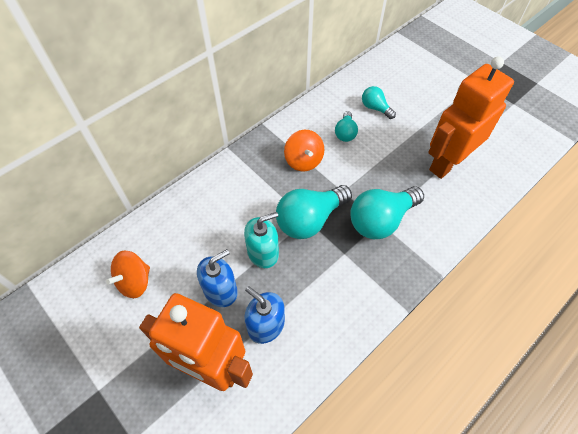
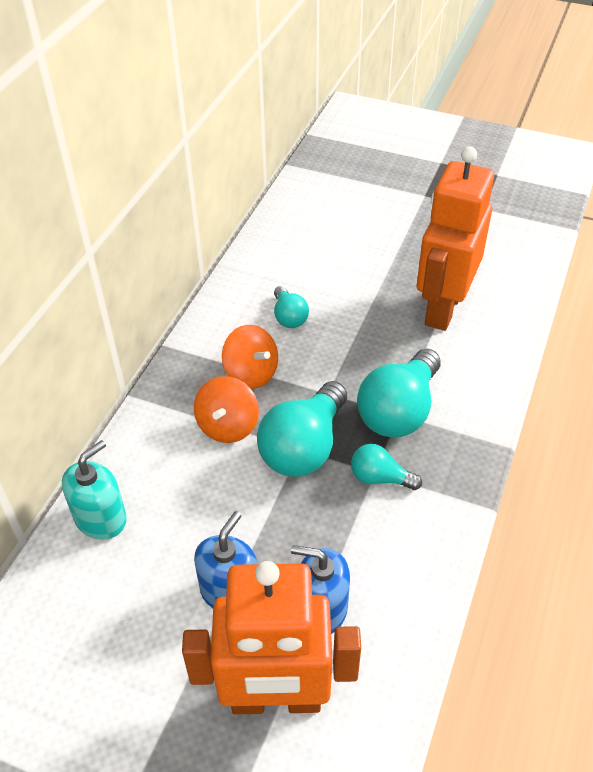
camera: 25 degrees left, 10 degrees down
(134, 282) = (91, 636): orange spinning top -> orange spinning top (228, 426)
(263, 252) = (262, 516): turquoise soap dispenser -> turquoise soap dispenser (101, 518)
(375, 108) = (312, 271): turquoise light bulb -> turquoise light bulb (380, 478)

